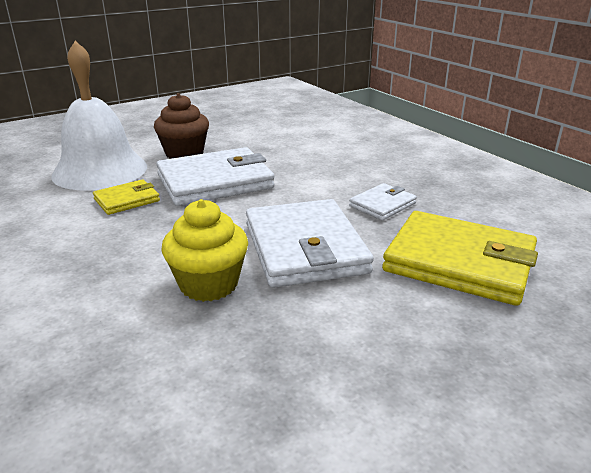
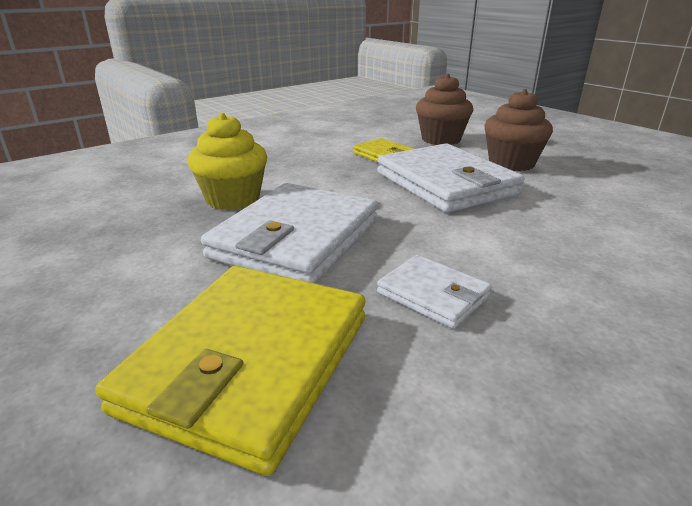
camera: 85 degrees right, 0 degrees up
(100, 170) = (441, 139): white bell -> brown cupcake
(305, 248) = (296, 238): white wallet -> white wallet turned 45 degrees counterclockwise

